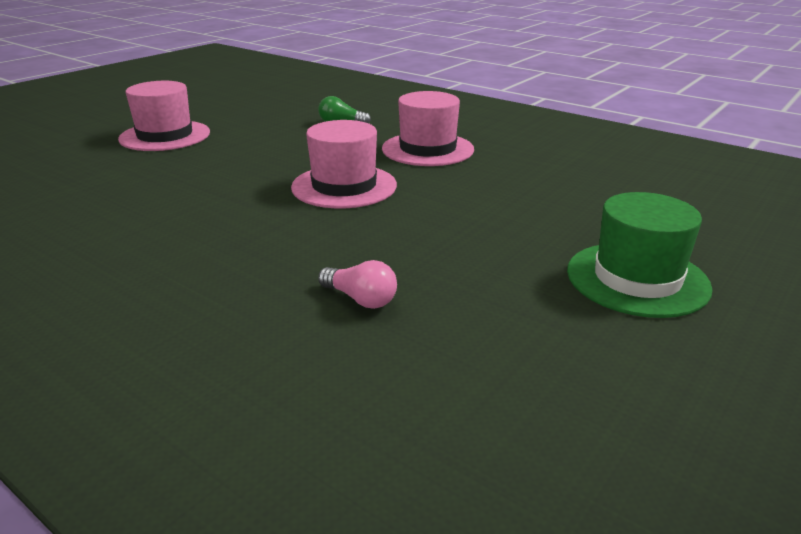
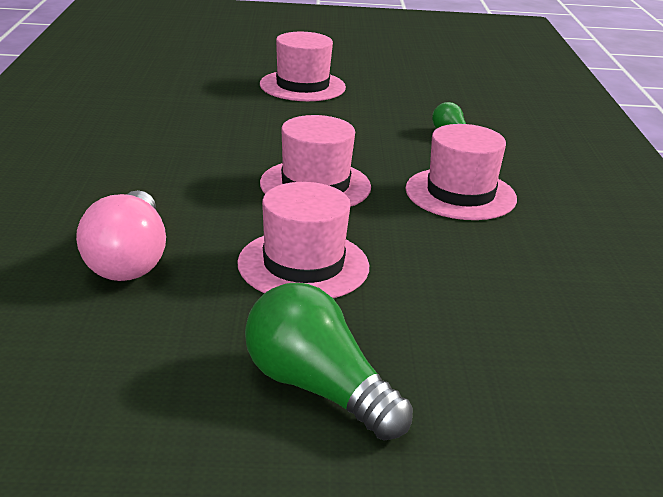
camera: 50 degrees right, 0 degrees up
(361, 299) = (128, 259): pink light bulb -> pink light bulb, size x1.91
(461, 230) = (303, 265): none -> pink hat
(637, 279) = (317, 388): green hat -> green light bulb

